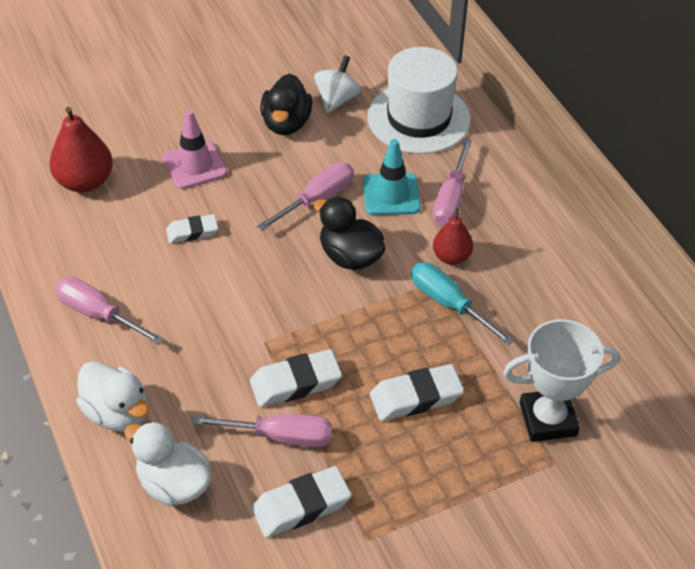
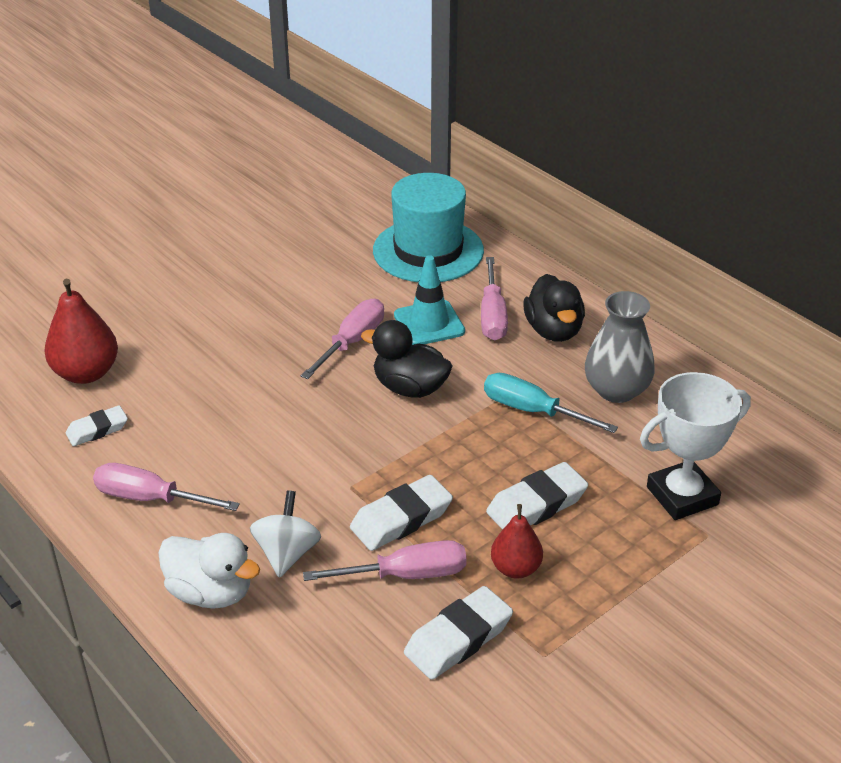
camera: 15 degrees left, 10 degrees down
(174, 484) = (305, 650): white duck -> none
(192, 232) = (227, 398): white eraser -> white eraser (97, 430)
(195, 165) = (205, 335): pink traffic cone -> none
(286, 123) = (290, 279): black duck -> black duck (553, 330)
(337, 100) = (335, 249): white spinning top -> white spinning top (287, 553)
(419, 118) = (428, 251): white hat -> turquoise hat
(451, 257) = (516, 368): red pear -> red pear (515, 568)
(532, 300) = (616, 390): none -> grey vase

